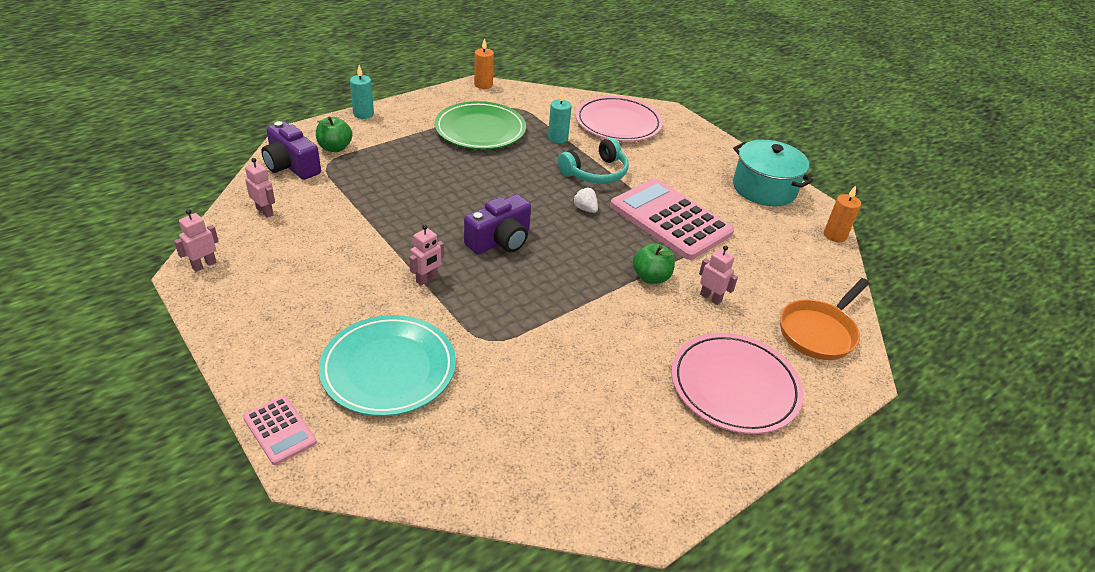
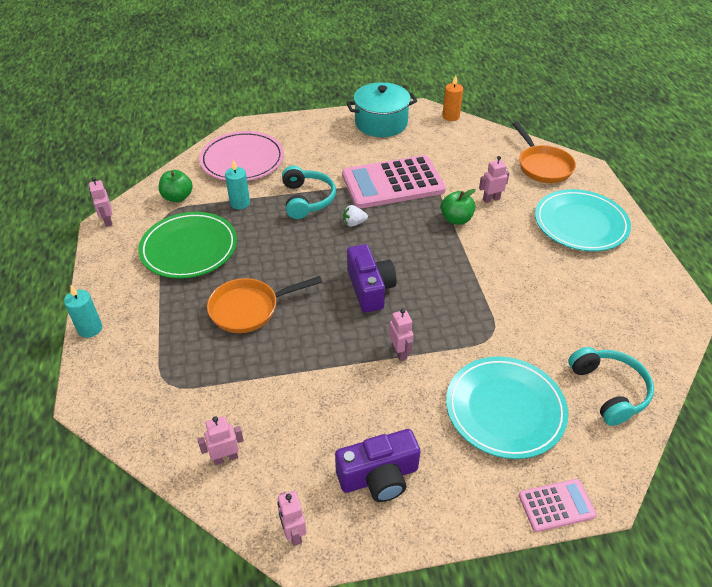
camera: 60 degrees left, 5 degrees up
(291, 166) = (151, 416): purple camera -> purple camera (379, 476)
(335, 148) = (141, 369): green apple -> green apple (178, 197)
(429, 179) = (249, 309): none -> orange pan
(457, 454) = (609, 390): none -> turquoise headphones
(483, 85) = (108, 221): orange candle -> pink robot
(734, 386) = (580, 224): pink plate -> turquoise plate

